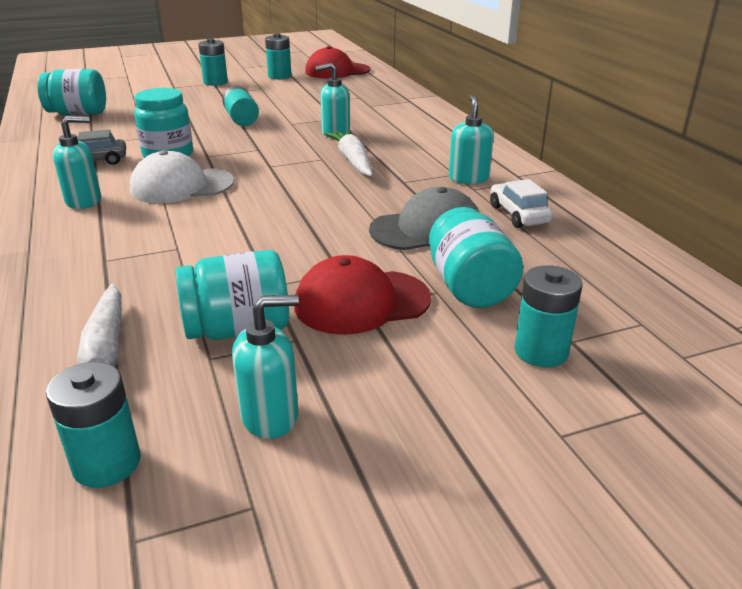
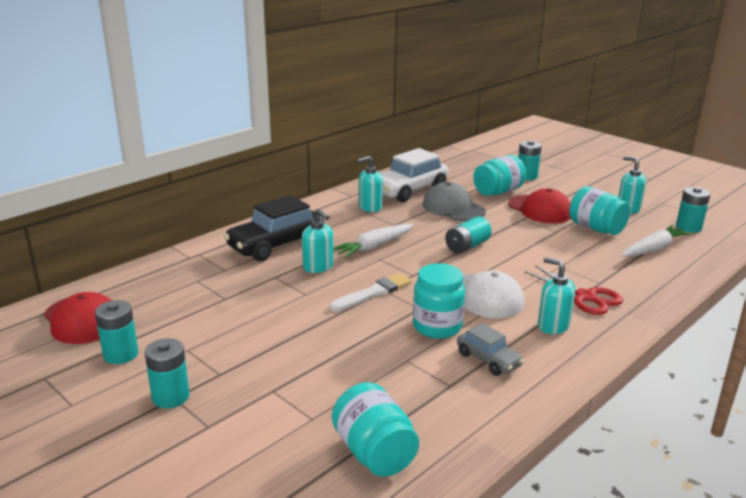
camera: 115 degrees left, 5 degrees down
(95, 237) = (585, 297): none -> red scissors
(241, 119) = (312, 324): turquoise battery -> turquoise battery (467, 246)
(258, 144) = (373, 293): none -> white brush
(401, 125) = (276, 245): none -> black car
(518, 215) = (409, 190): white car -> white car, size x1.84

